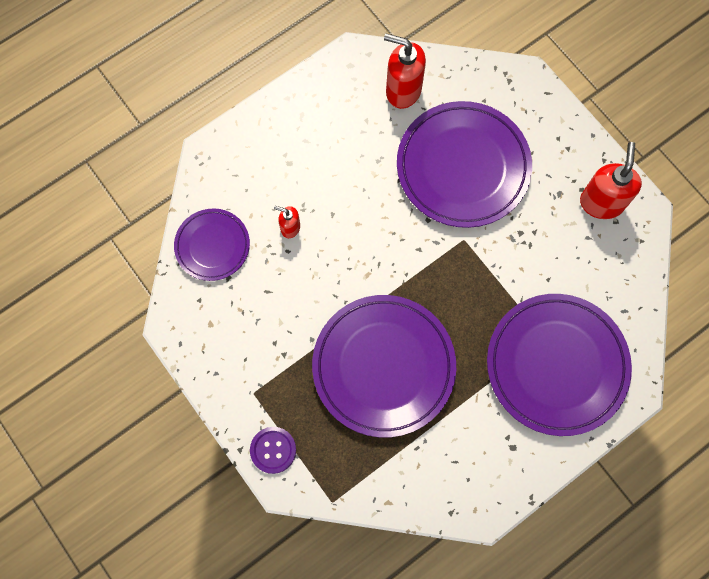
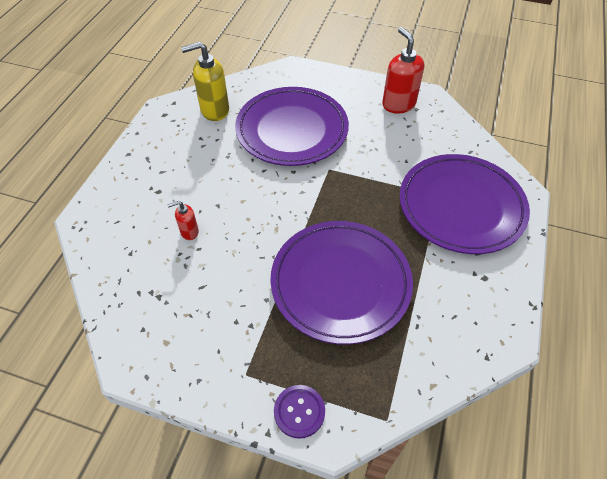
camera: 35 degrees left, 20 degrees down
(212, 246) = (128, 281): purple plate -> none
(403, 90) = (214, 110): red soap dispenser -> yellow soap dispenser

